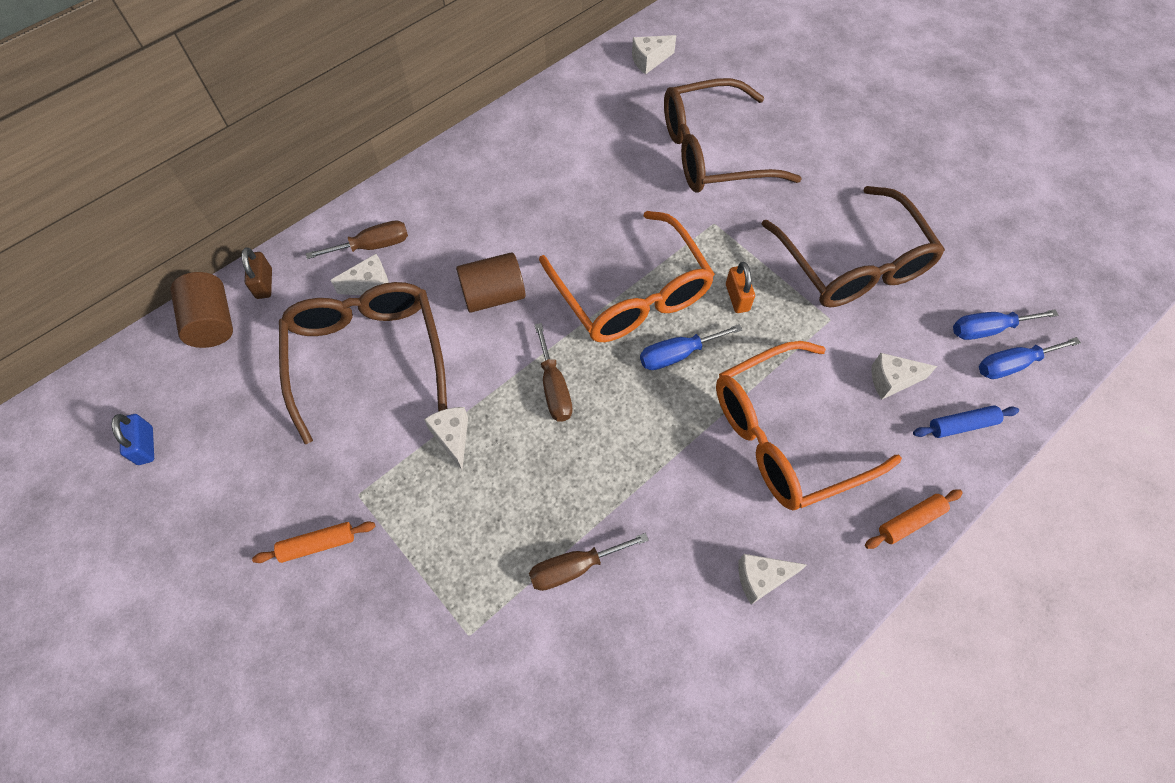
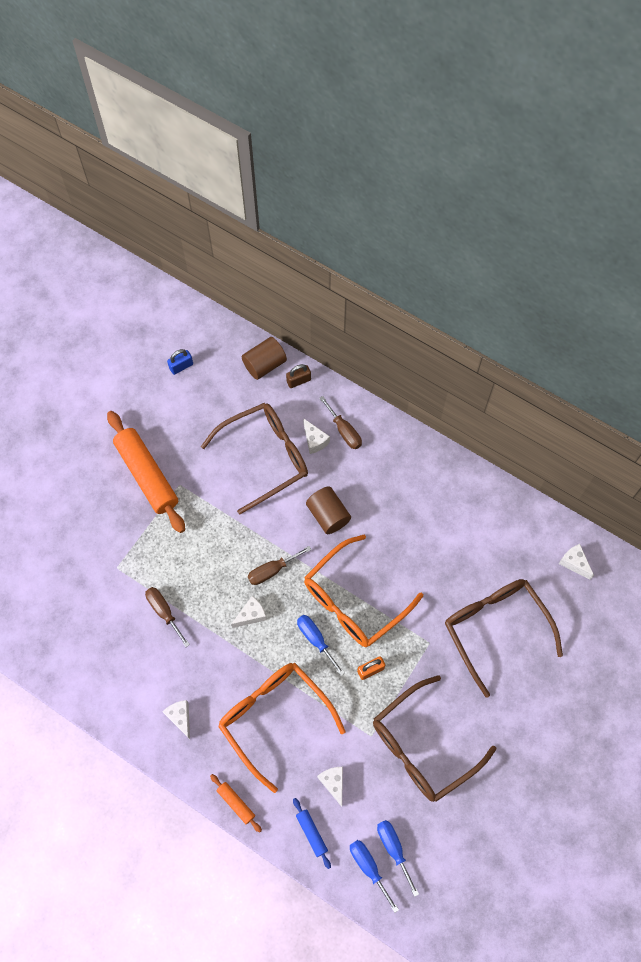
camera: 75 degrees right, 5 degrees up
(317, 544) = (147, 475): orange rolling pin -> orange rolling pin, size x2.26
(452, 437) = (225, 523): white cheese -> white cheese (251, 615)

